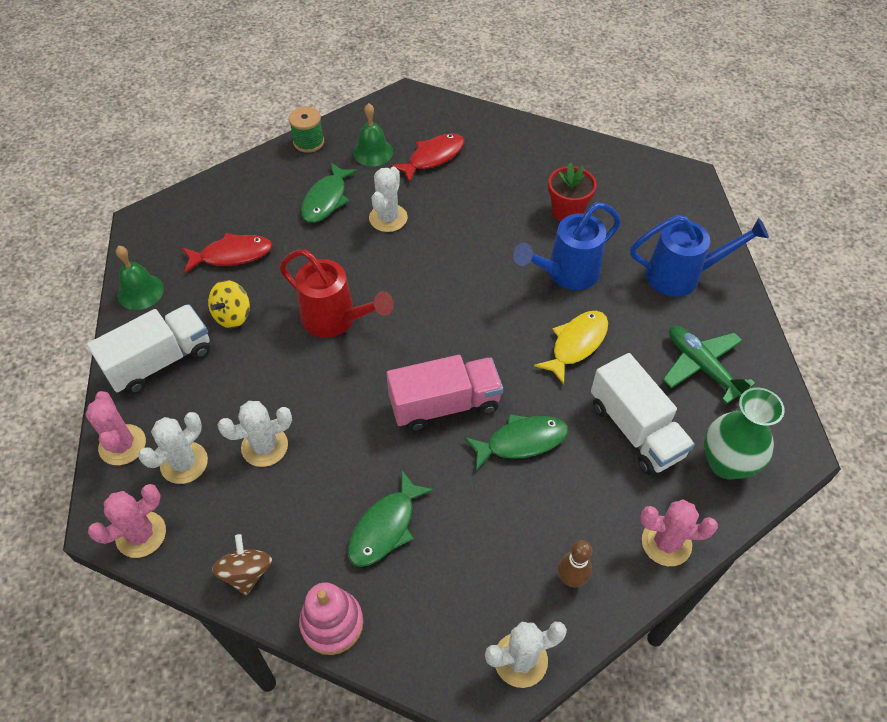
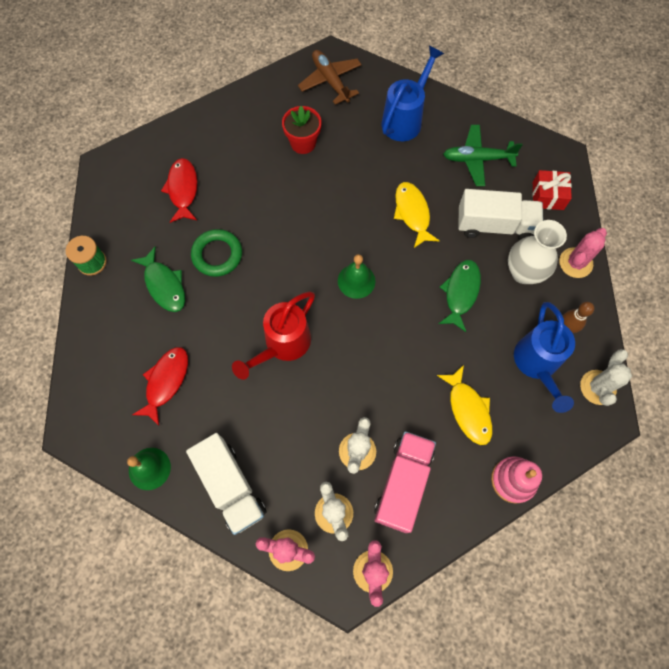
camera: 55 degrees left, 15 degrees up
(160, 361) = (231, 486): white truck -> white truck turned 150 degrees clockwise
(232, 315) = (226, 412): yellow spinning top -> none
(246, 573) = (446, 514): brown spinning top -> none
(335, 319) = (283, 345): red watering can -> red watering can turned 150 degrees clockwise
(373, 152) = (142, 225): green bell -> green bell (356, 281)
(385, 527) = (468, 410): green fish -> yellow fish
(388, 218) = (217, 255): white cactus -> green ring
(445, 405) = (403, 319): pink truck -> pink truck (403, 484)
(567, 273) = (354, 179): blue watering can -> blue watering can (537, 364)
(602, 492) = (523, 272): none -> white vase
(659, 192) = (330, 81): none -> brown plane
(726, 463) = (548, 196): green vase -> red gift

